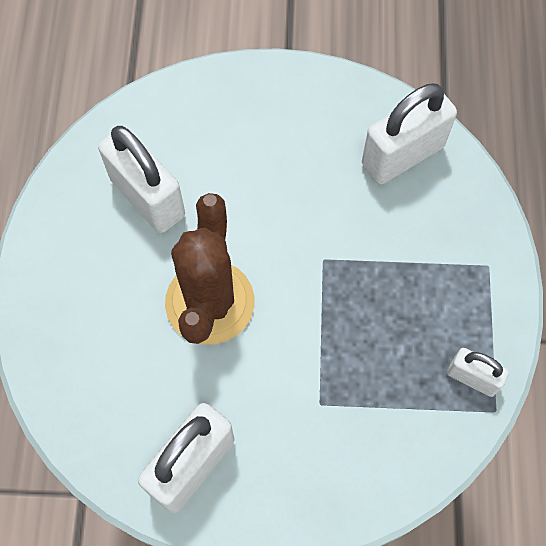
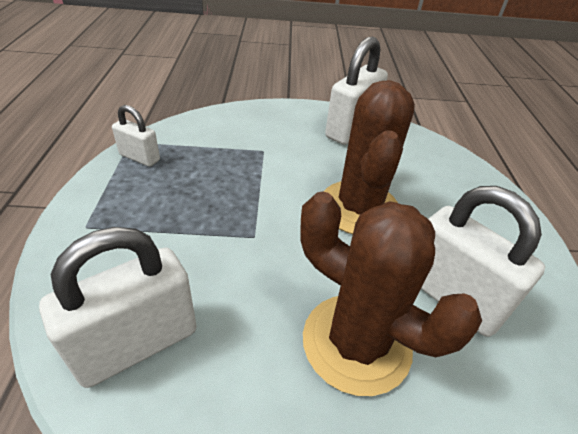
camera: 175 degrees right, 25 degrees down
(239, 158) = (356, 342): none -> brown cactus

